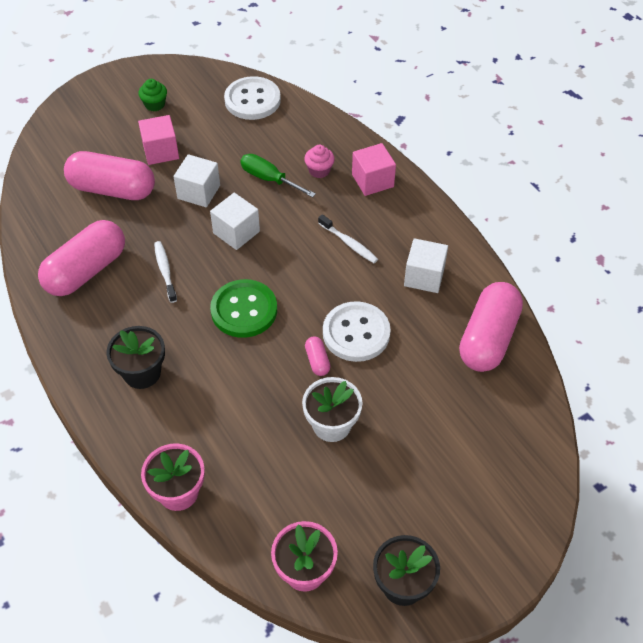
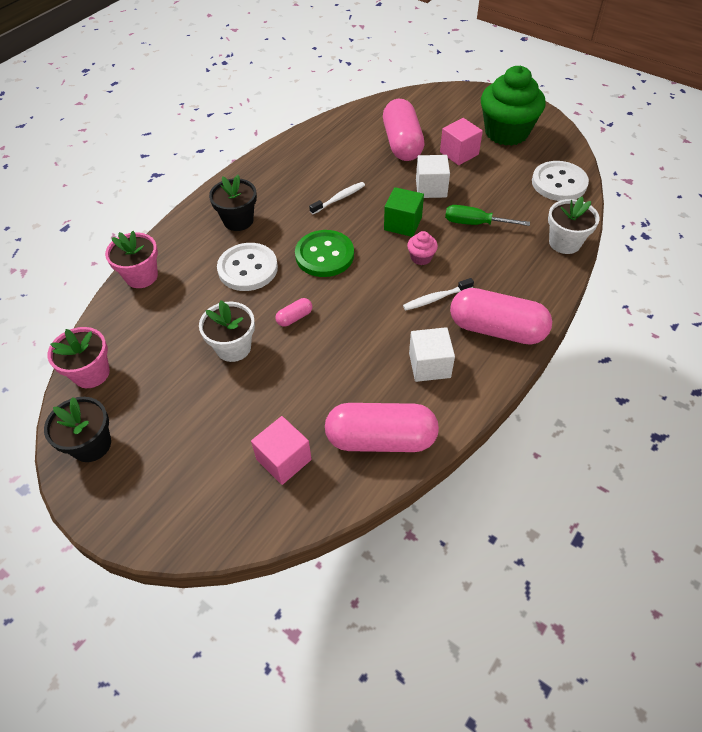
camera: 70 degrees right, 0 degrees up
(86, 270) = (317, 160): pink capsule -> pink capsule (497, 329)
(155, 104) = (506, 132): green cupcake -> green cupcake, size x2.43
(236, 232) = (403, 223): white cube -> green cube
(269, 179) = (475, 223): green screwdriver -> green screwdriver turned 90 degrees counterclockwise
(319, 170) = (508, 251): pink cupcake -> pink cupcake (421, 257)
(330, 130) = (564, 243): none -> white flower pot
(349, 243) = (436, 298): white toothbrush -> white toothbrush turned 45 degrees clockwise
(356, 333) = (336, 334): white button -> white button (248, 268)
(372, 181) = (523, 291): pink cube -> pink cube (284, 459)

